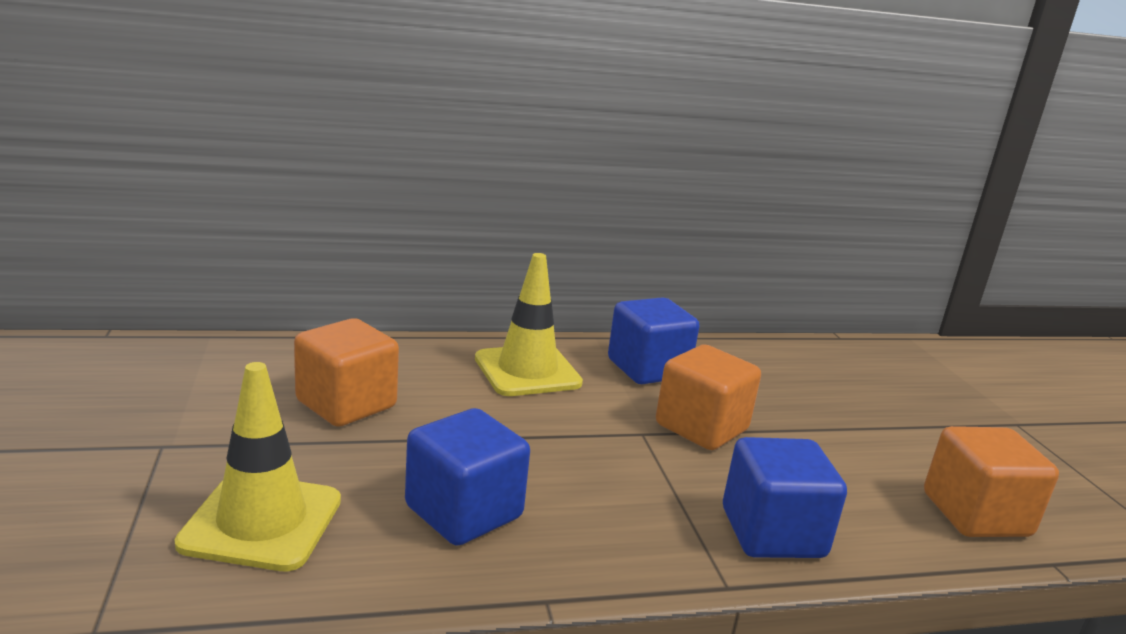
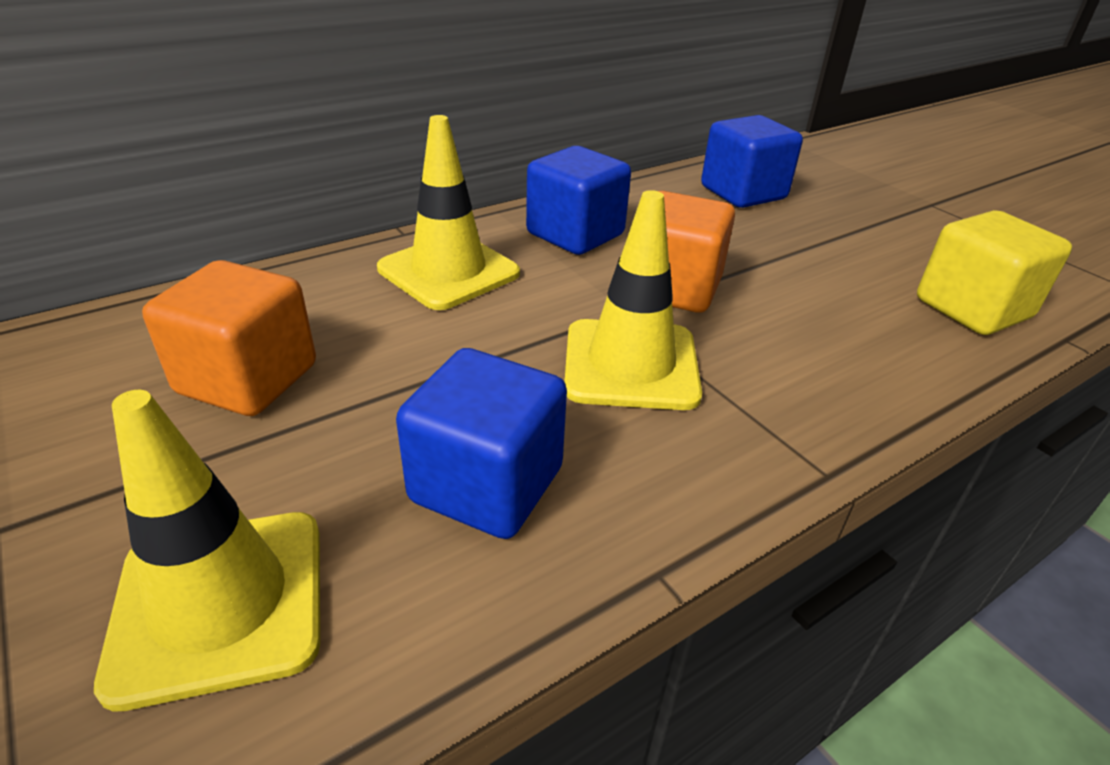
camera: 20 degrees left, 15 degrees up
(624, 470) = (631, 364): none -> yellow traffic cone
(772, 533) = (823, 392): blue cube -> blue cube (743, 193)
(975, 515) = (972, 309): orange cube -> yellow cube

